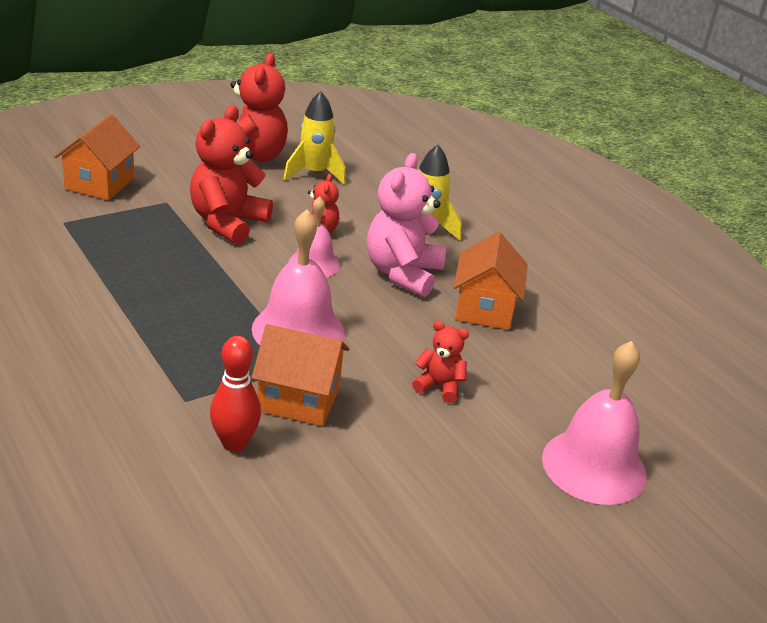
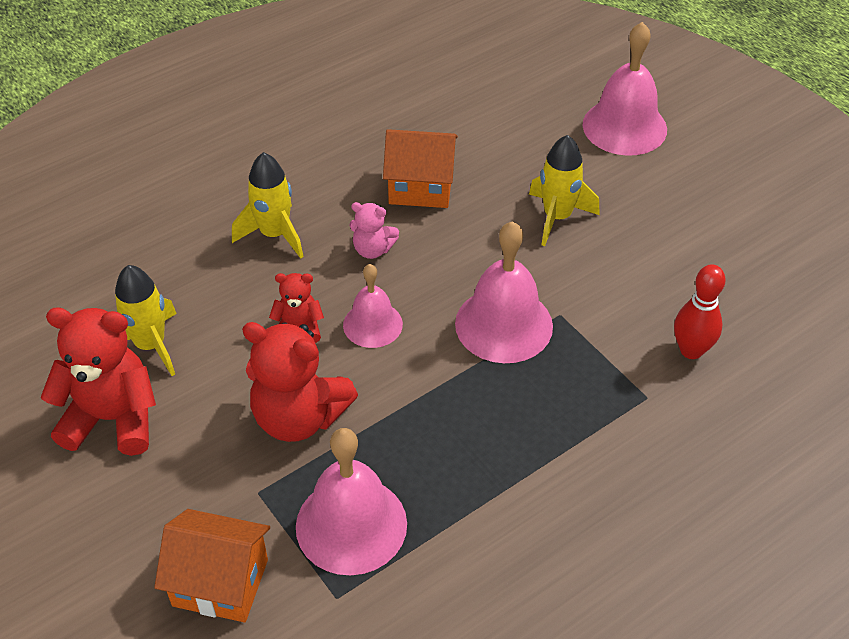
camera: 90 degrees left, 15 degrees up
(120, 233) = (351, 525): none -> pink bell
(298, 399) = (613, 312): orange house -> none
(403, 273) = (373, 249): pink teddy bear -> pink teddy bear, size x0.52
(439, 386) = (557, 217): red teddy bear -> yellow rocket

